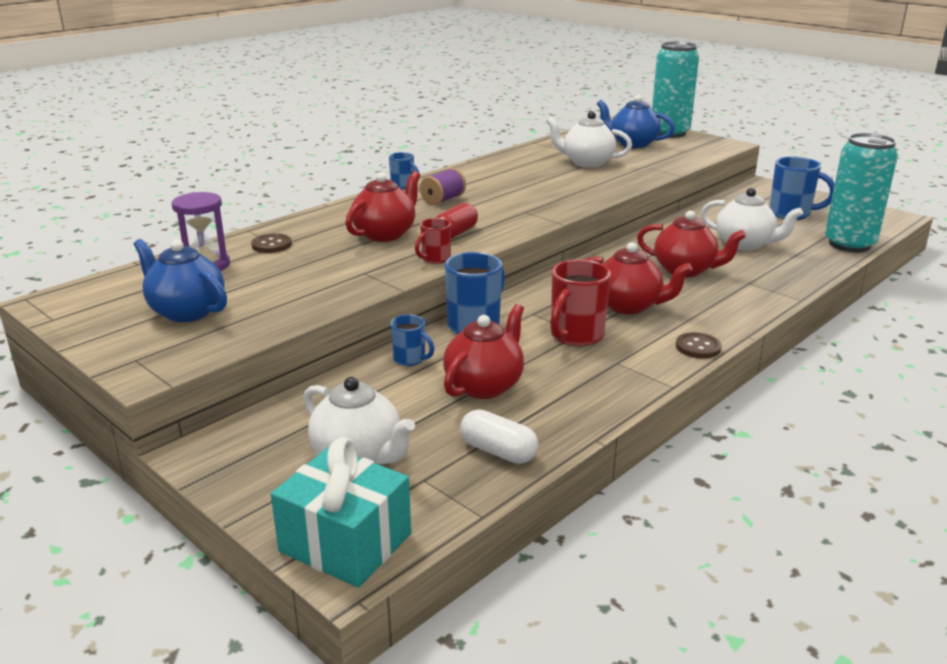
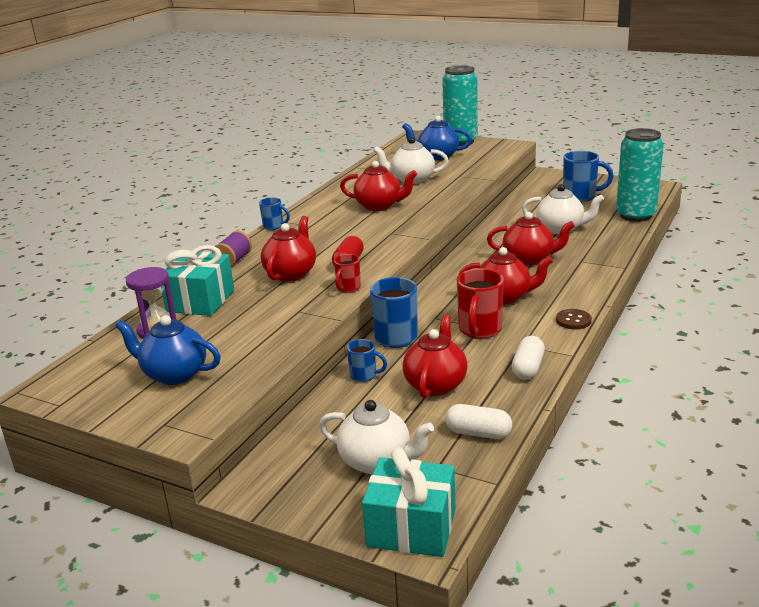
camera: 15 degrees left, 0 degrees up
(271, 245) = (201, 301): brown button -> turquoise gift
(443, 200) = (317, 234): purple spool -> purple spool (233, 261)
(531, 183) = (379, 206): none -> red teapot
(606, 390) = (528, 368): none -> white capsule

